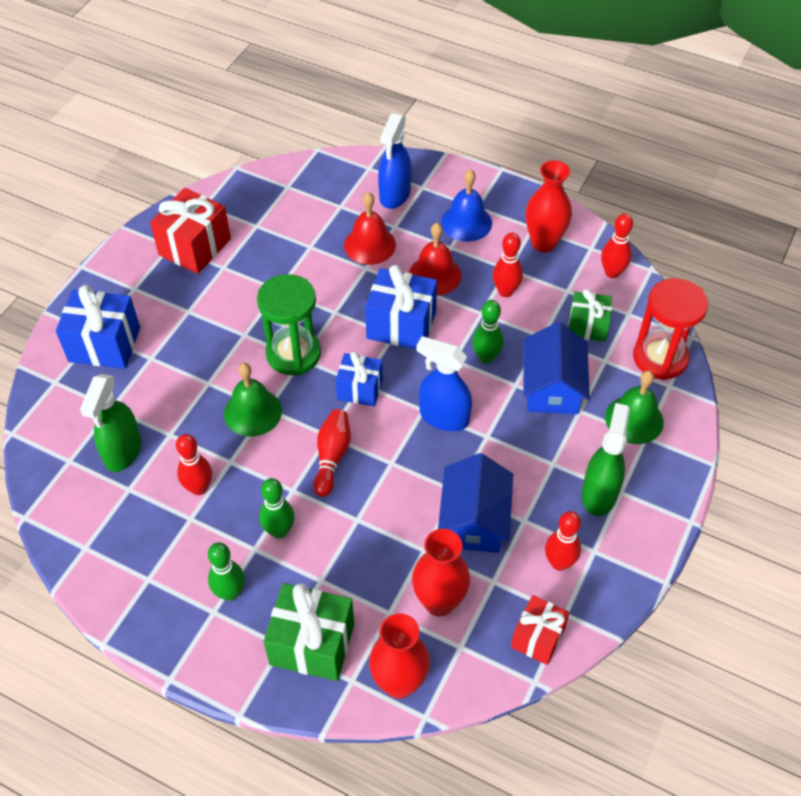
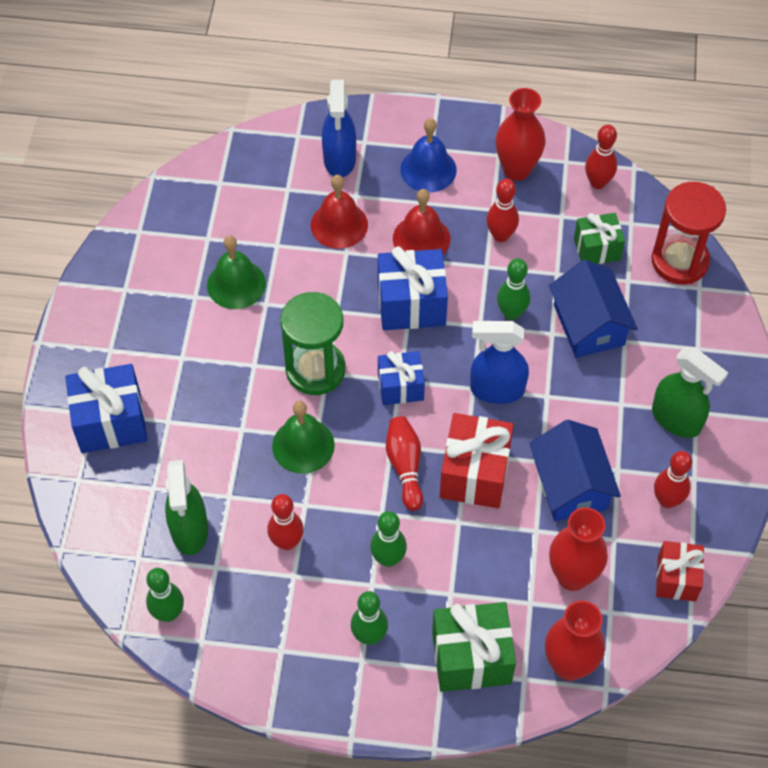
camera: 20 degrees left, 5 degrees up
(69, 515) = (168, 613): none -> green bowling pin
(194, 247) = (153, 282): red gift -> red gift (474, 473)
(599, 493) = (676, 419): green spray bottle -> green spray bottle turned 135 degrees clockwise
(634, 419) = (680, 333): green bell -> green bell (236, 284)

